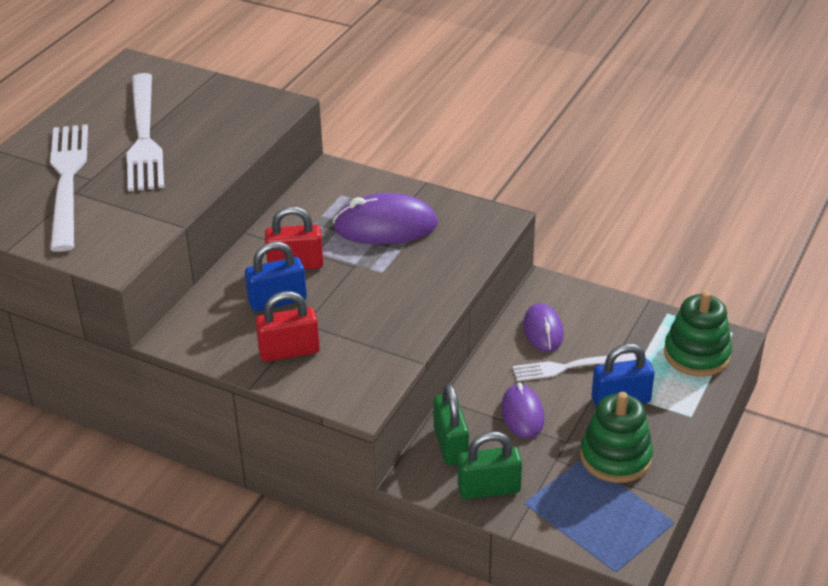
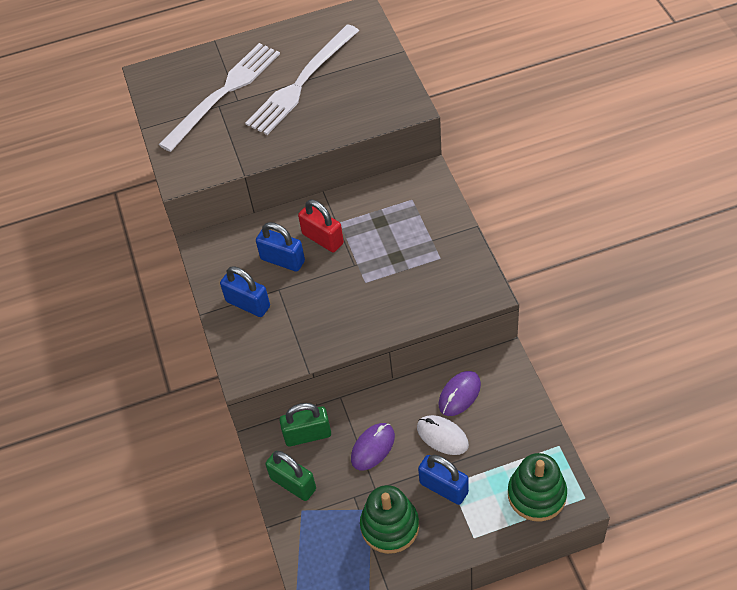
camera: 50 degrees right, 15 degrees up
(289, 351) = (248, 304): red padlock -> blue padlock
(385, 226) = (408, 246): purple mouse -> none
(450, 445) = (307, 435): green padlock -> green padlock turned 45 degrees clockwise
(569, 367) = (442, 436): white fork -> white mouse

